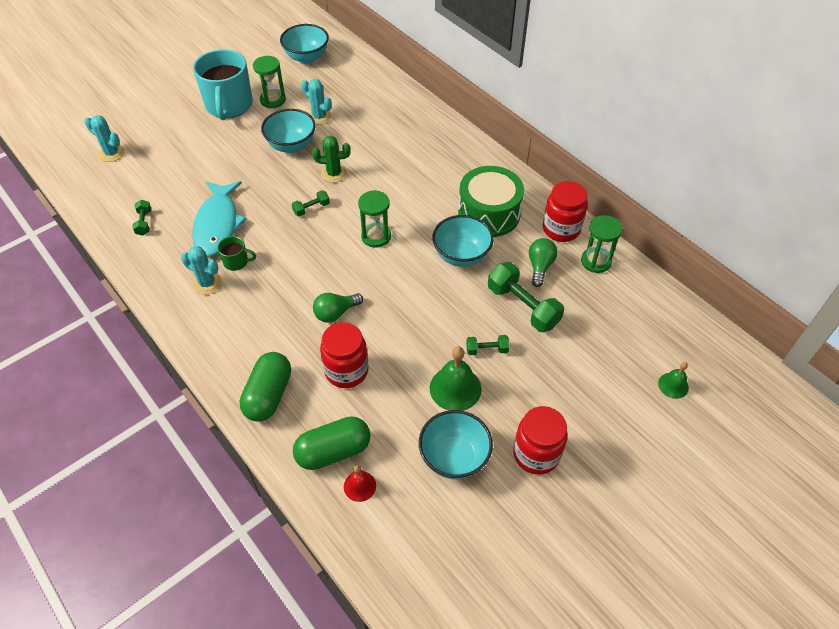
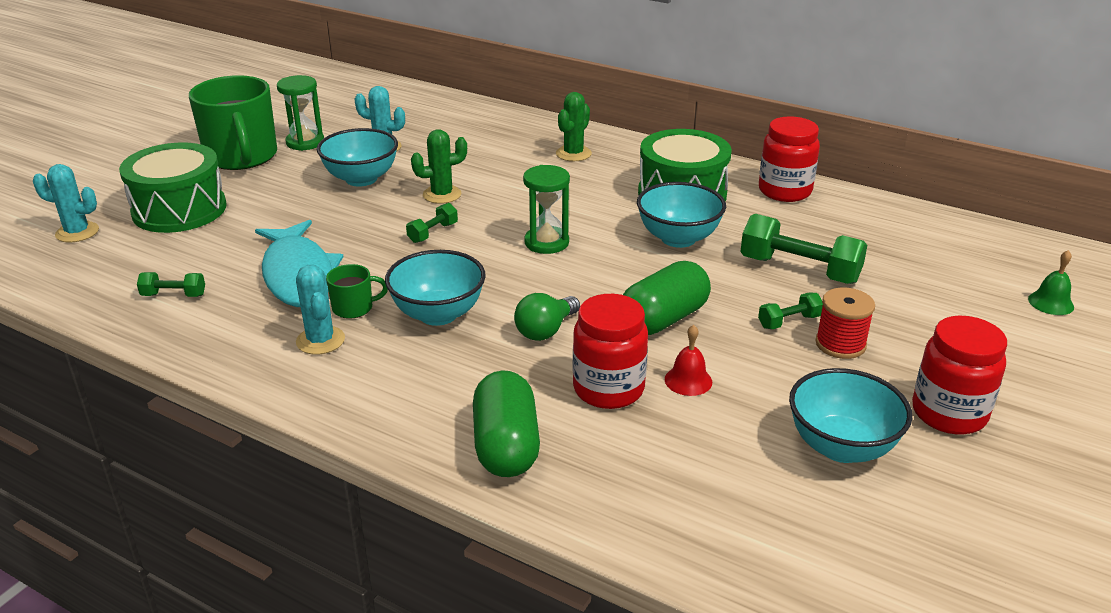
camera: 20 degrees left, 20 degrees down
(144, 223) = (174, 295): green dumbbell -> green dumbbell turned 60 degrees counterclockwise
(174, 147) = (179, 210): none -> green drum
(207, 283) = (320, 340): turquoise cactus -> turquoise cactus turned 60 degrees clockwise
(229, 105) = (242, 157): turquoise mug -> green mug
(307, 57) = (329, 99): turquoise bowl -> turquoise bowl (438, 314)
(333, 451) = (657, 487): green capsule -> green capsule (663, 319)
(359, 486) = (730, 518): red bell -> red bell (688, 380)
(439, 154) = (573, 154): none -> green cactus
(455, 388) = (780, 371): green bell -> none
(507, 378) = (840, 344): none -> red spool
(540, 266) = (788, 229): green light bulb -> none
(596, 261) = (852, 211): green hourglass -> none

